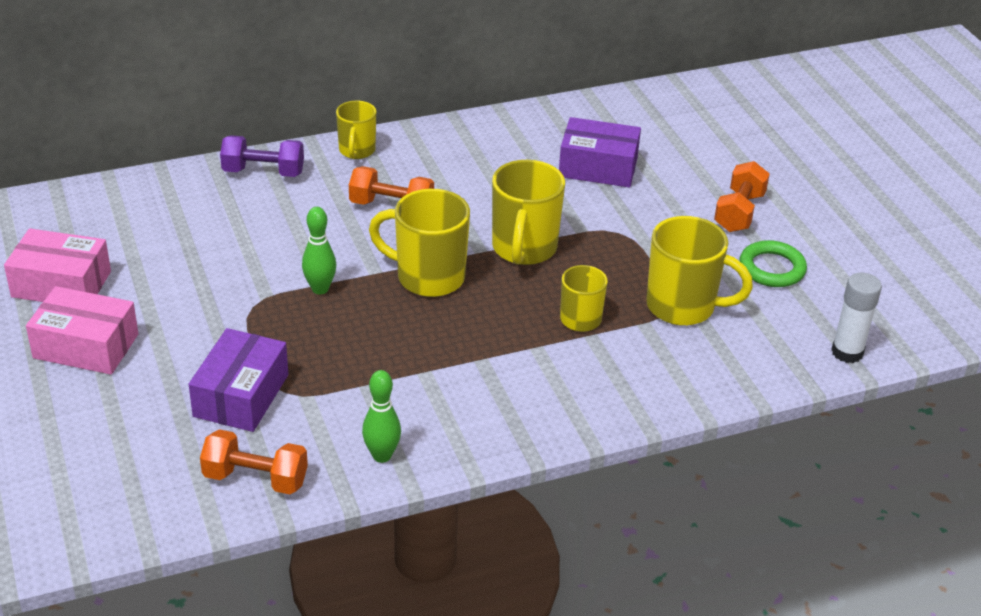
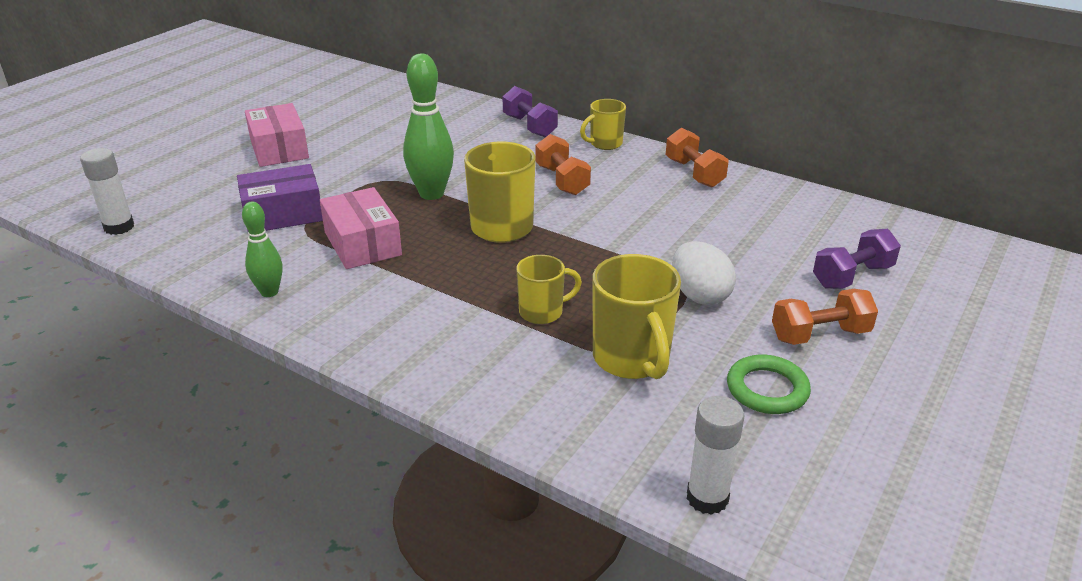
camera: 55 degrees right, 5 degrees down
(61, 284) = (330, 119): pink box -> pink box (362, 244)
(122, 520) = (119, 227): none -> white glue stick
(255, 479) = (199, 254): orange dumbbell -> orange dumbbell (694, 173)
(320, 289) = (431, 194): green bowling pin -> green bowling pin, size x1.66
(523, 249) = (594, 250): yellow mug -> none
(598, 167) = (755, 239): purple box -> none
(640, 234) = (699, 295): none -> white egg
(690, 157) = (852, 276): none -> purple dumbbell

